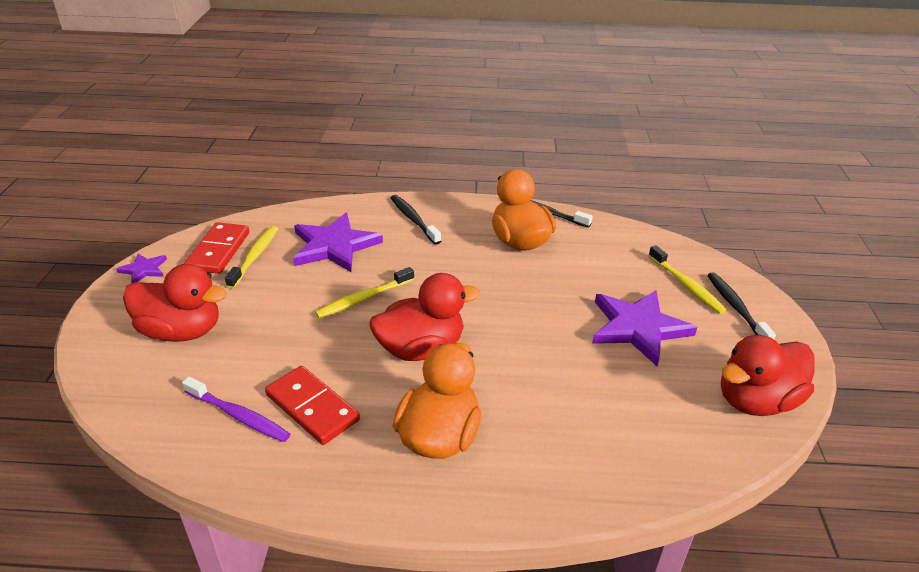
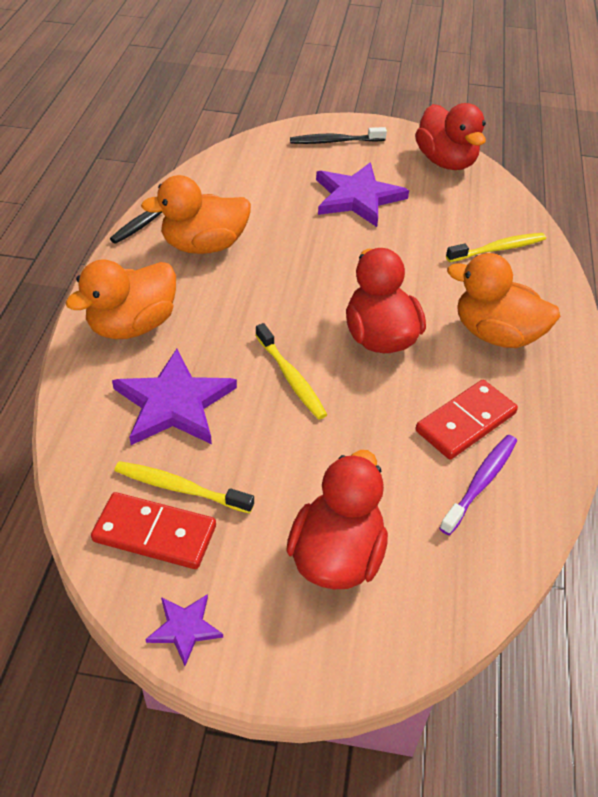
camera: 85 degrees left, 10 degrees up
(413, 219) = (132, 325): black toothbrush -> orange duck
(686, 285) = (300, 158): yellow toothbrush -> yellow toothbrush (498, 249)

